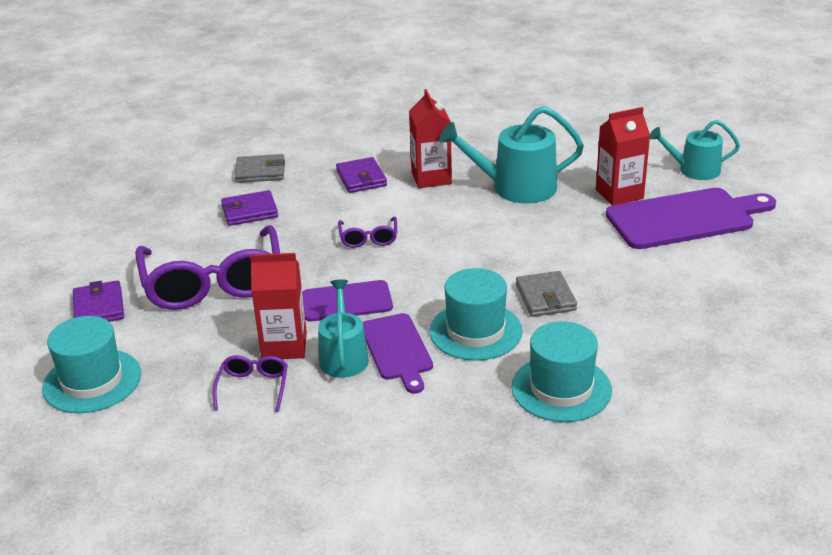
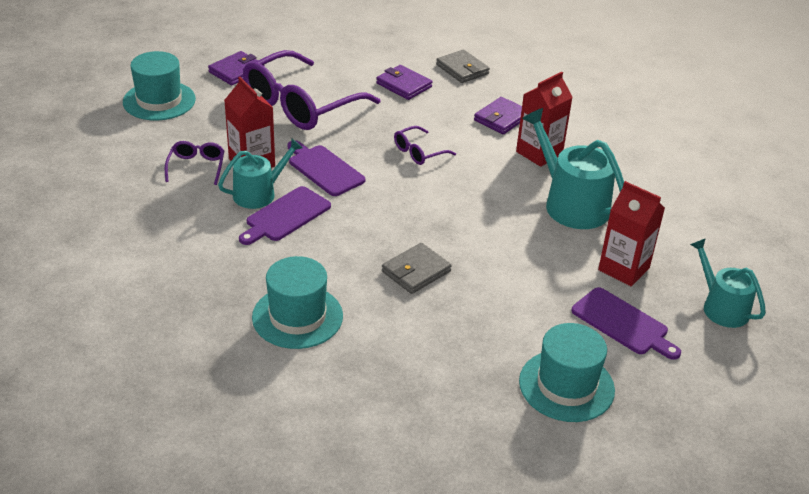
camera: 55 degrees right, 5 degrees up
(253, 387) = (196, 167): purple glasses -> purple glasses turned 60 degrees counterclockwise
(475, 331) = (339, 247): turquoise hat -> turquoise hat (566, 386)
(685, 218) = (623, 323): purple cutting board -> purple cutting board, size x0.61

